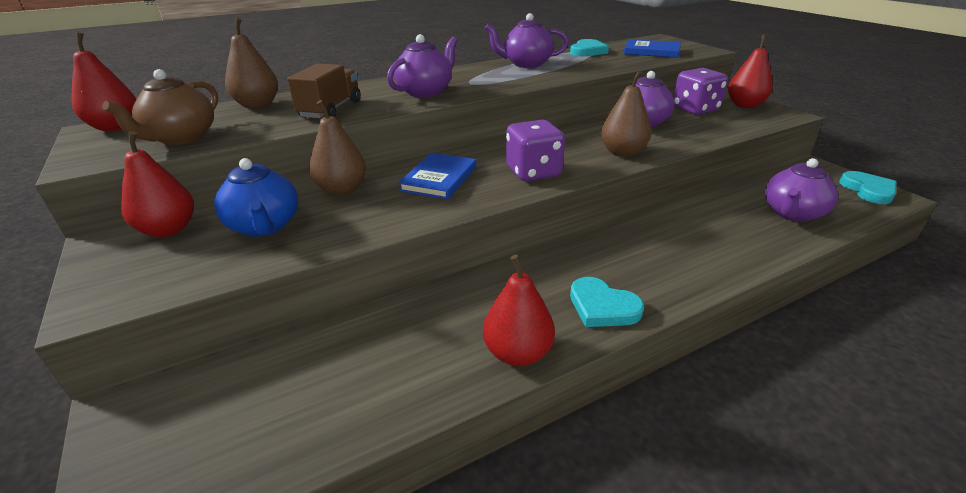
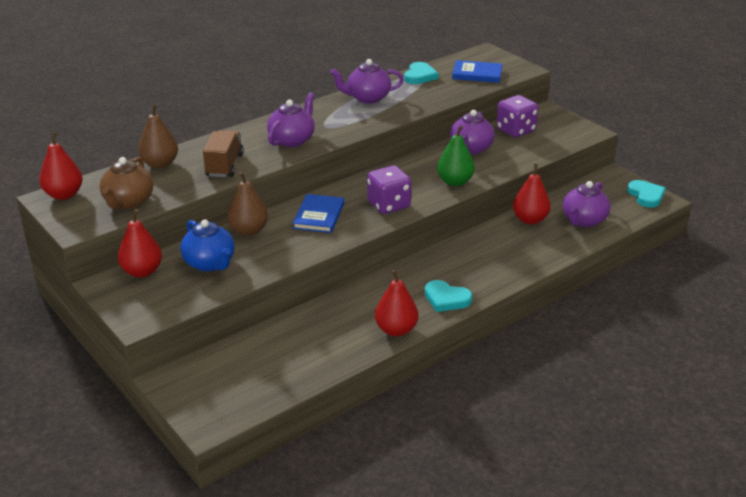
camera: 10 degrees left, 0 degrees up
(622, 153) = (455, 182): brown pear -> green pear
(744, 105) = (557, 123): red pear -> red pear (530, 219)

